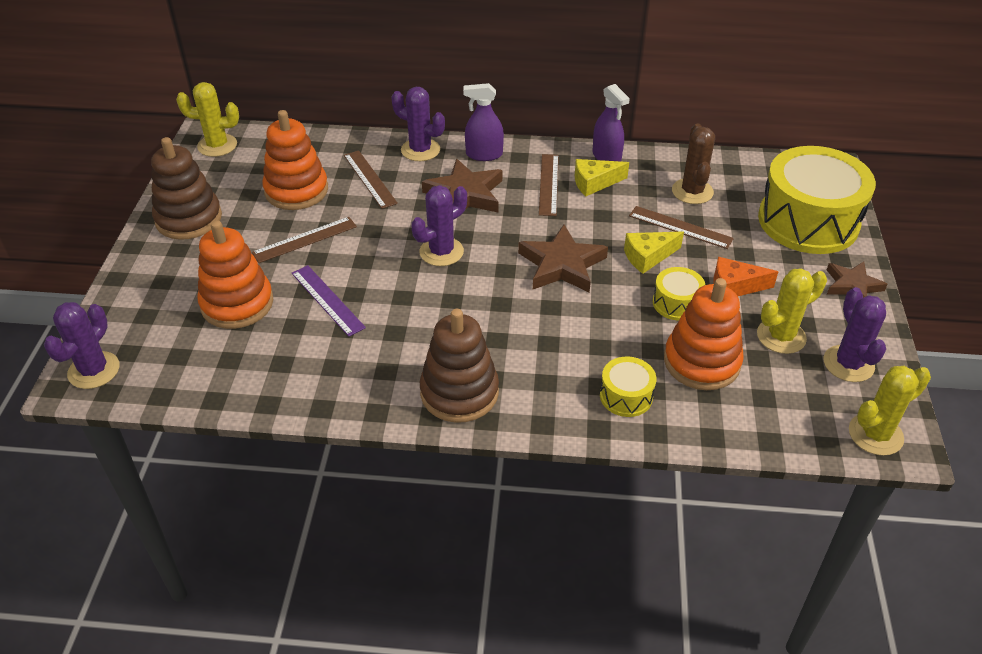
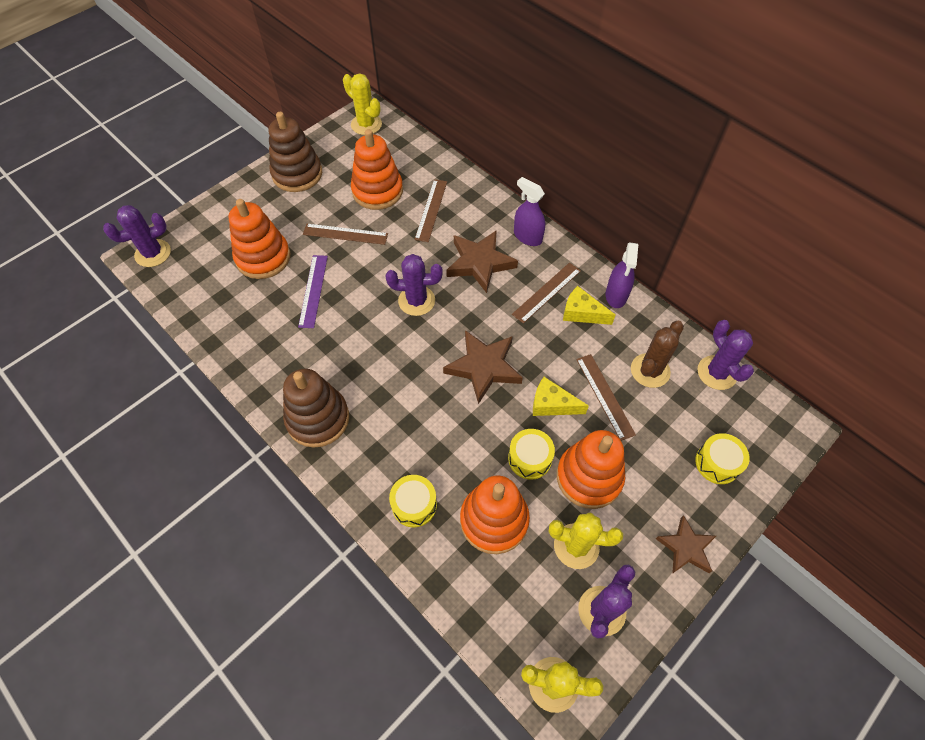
camera: 40 degrees right, 15 degrees up
(420, 150) = (488, 206): purple cactus -> purple cactus (717, 373)
(734, 286) = (589, 477): orange cheese -> orange stacking toy
(808, 221) = (717, 463): yellow drum -> yellow drum, size x0.45

